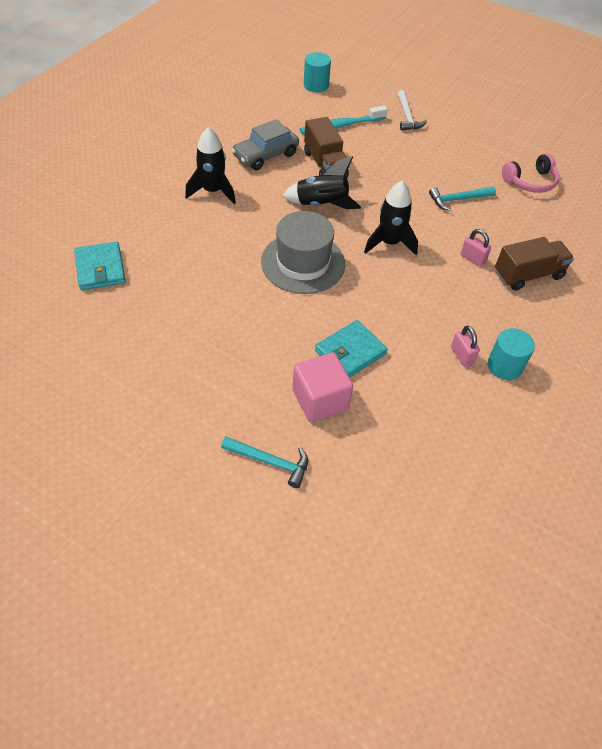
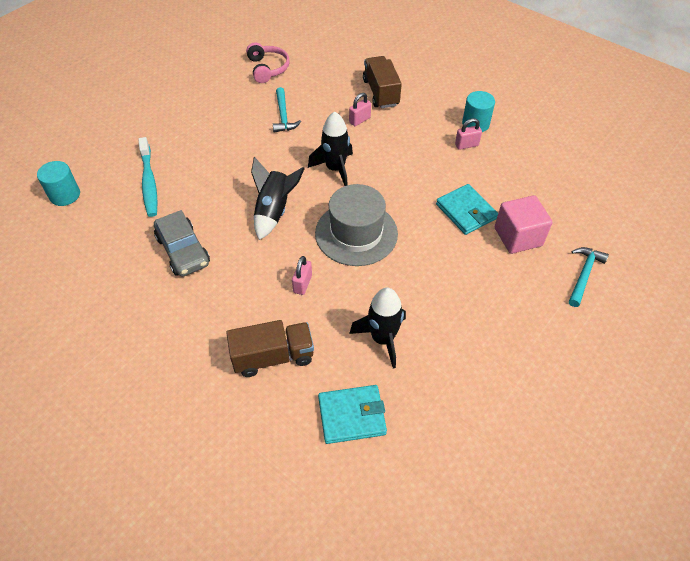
camera: 80 degrees left, 0 degrees up
(213, 191) = (236, 303): black rocket -> black rocket (382, 339)
(236, 230) = (302, 284): none -> pink padlock
(325, 164) = (211, 202): brown truck -> brown truck (273, 357)
(407, 116) = (149, 130): white hammer -> none

